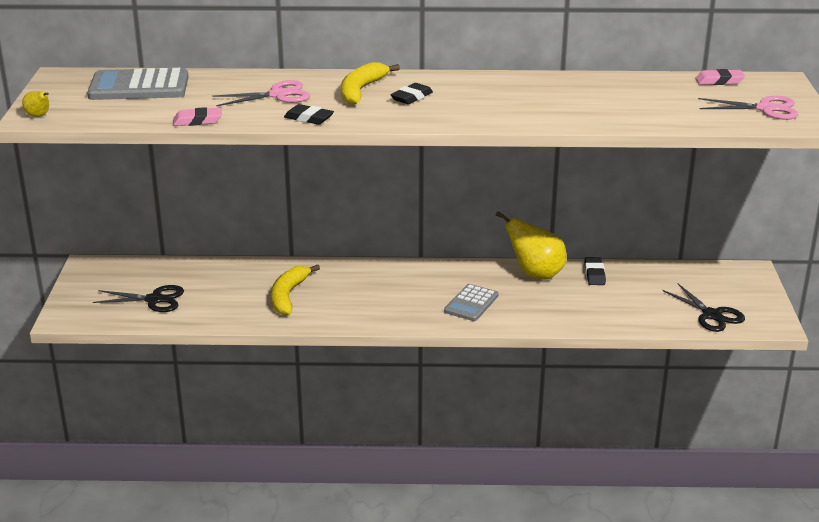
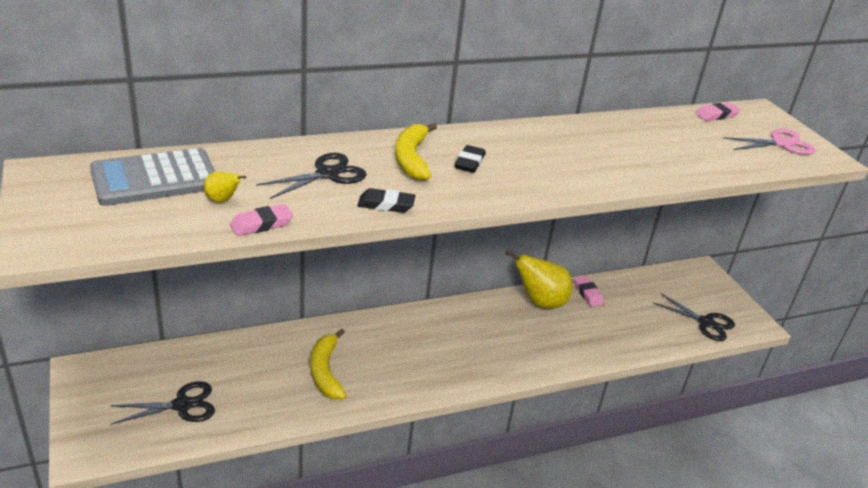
camera: 25 degrees left, 5 degrees up
(39, 116) = (48, 241): yellow pear -> yellow pear (222, 200)
(278, 95) = (327, 174): pink scissors -> black scissors
(471, 303) = (505, 348): grey calculator -> none
(594, 274) = (588, 294): black eraser -> pink eraser

